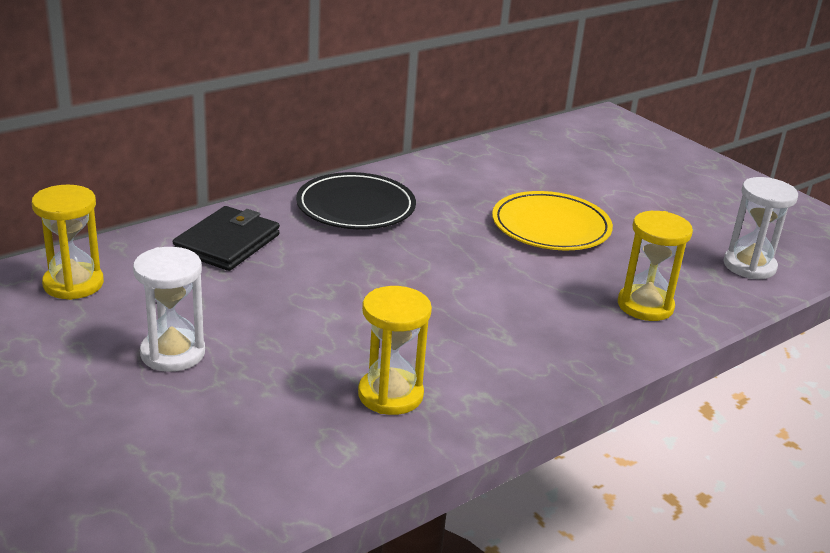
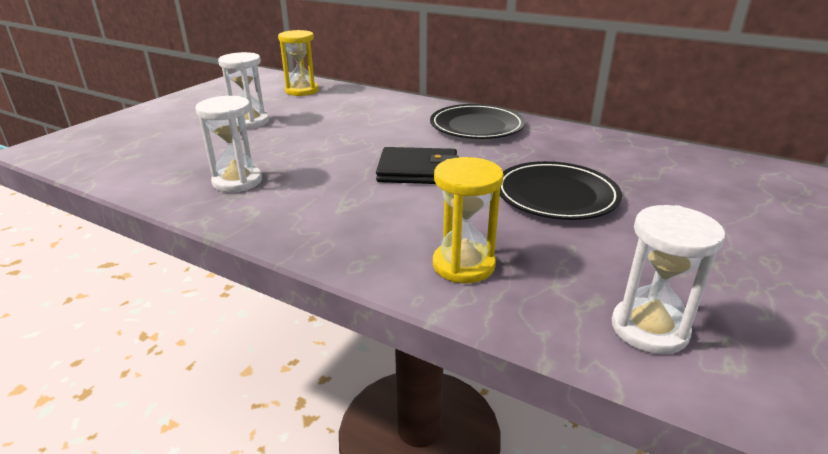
camera: 70 degrees right, 0 degrees up
(227, 243) = (381, 107): black wallet -> black wallet (418, 170)
(390, 395) = (237, 181): yellow hourglass -> white hourglass
(551, 226) = (556, 195): yellow plate -> black plate

